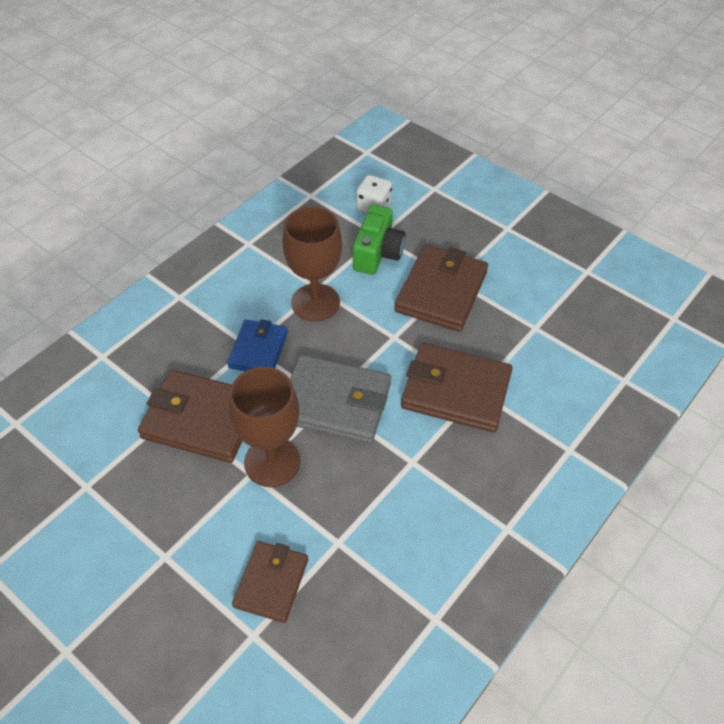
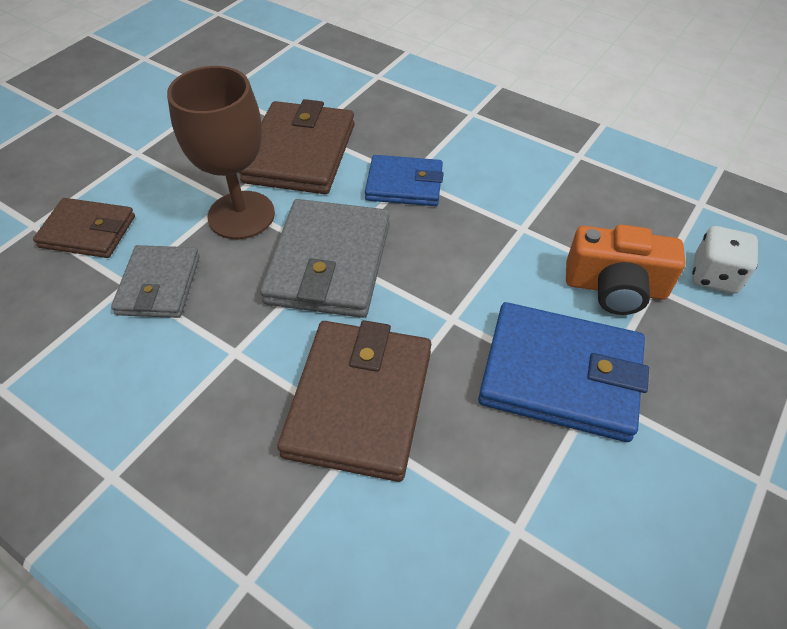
camera: 85 degrees right, 0 degrees up
(315, 302) = (495, 228): brown goblet -> none
(343, 517) = (159, 285): none -> grey wallet
(377, 253) = (615, 287): green camera -> orange camera
(441, 292) = (560, 375): brown wallet -> blue wallet

